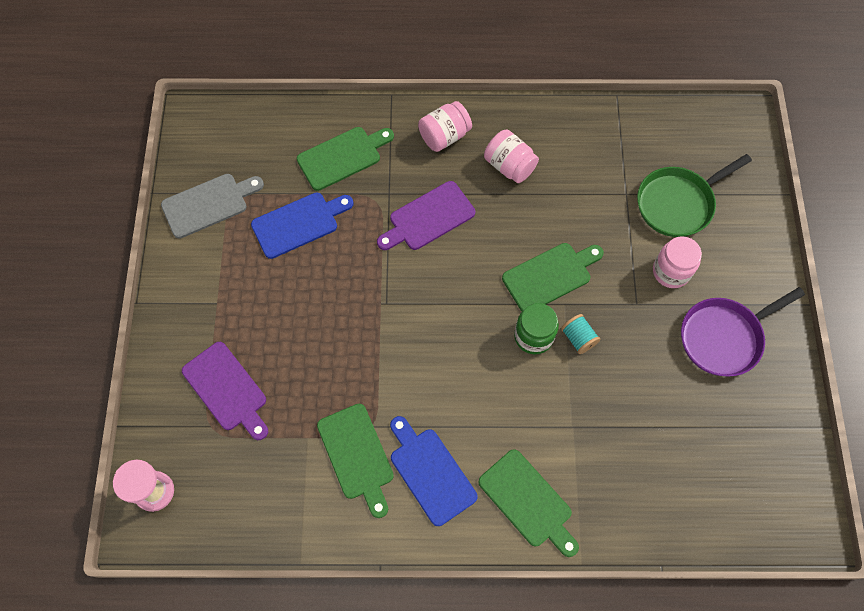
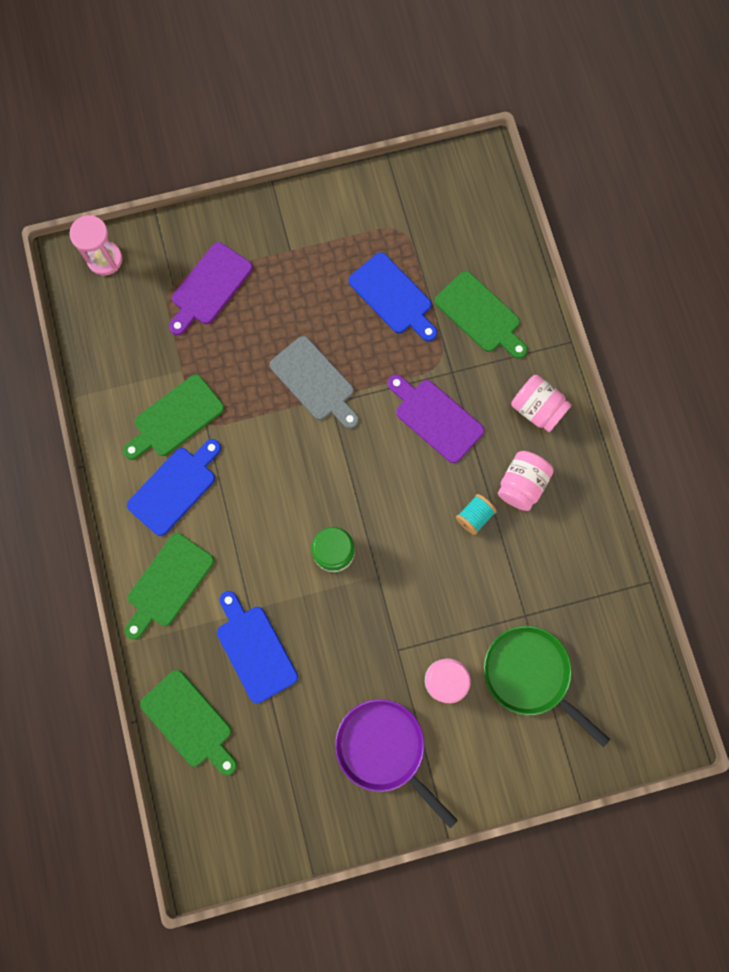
camera: 75 degrees right, 10 degrees up
(209, 204) = (389, 208): grey cutting board -> grey cutting board (315, 382)
(550, 276) = (405, 555): green cutting board -> green cutting board (189, 721)
(578, 338) = (344, 597): turquoise spool -> turquoise spool (474, 516)
(611, 431) = (255, 649): none -> blue cutting board

